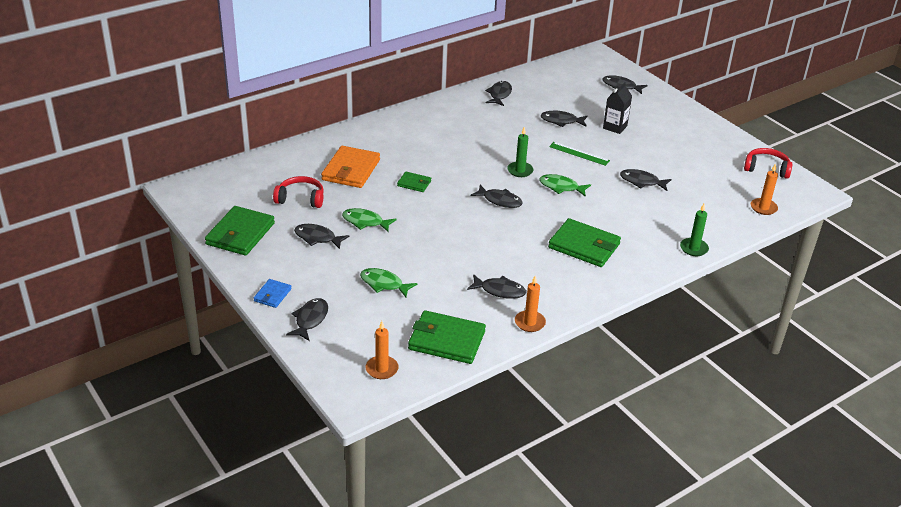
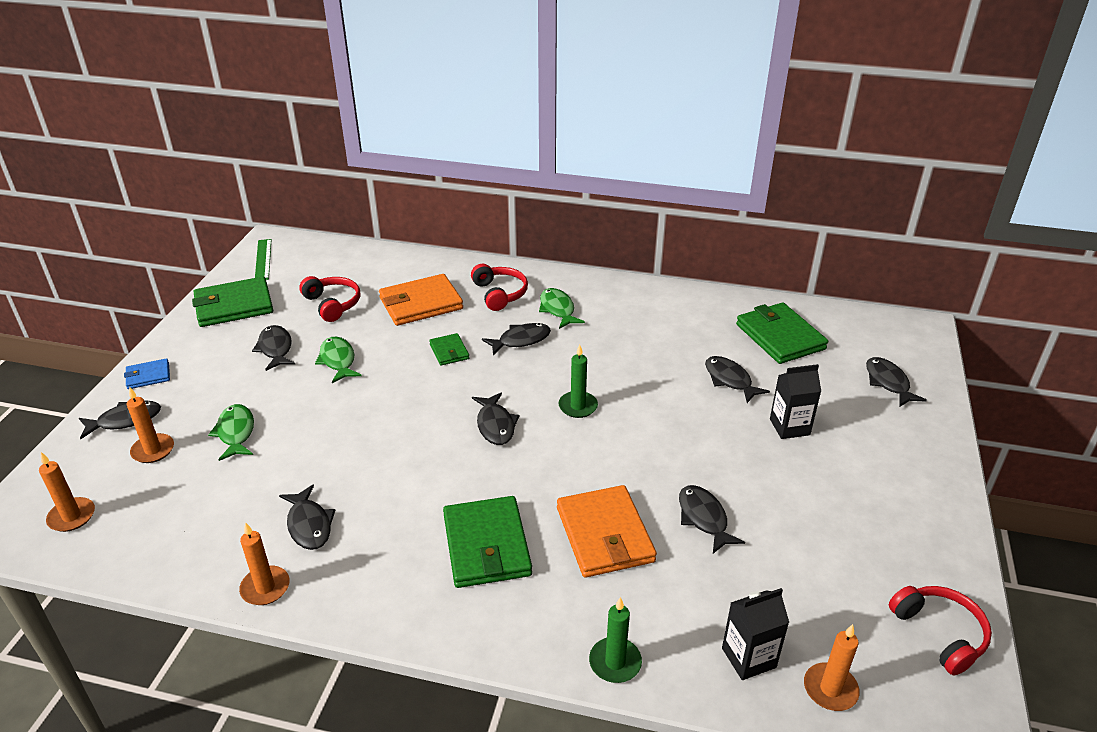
camera: 50 degrees right, 0 degrees up
(358, 319) = (153, 450): none -> orange candle
(383, 141) = (499, 294): none -> red headphones
(446, 340) = (167, 536): green wallet -> green wallet (780, 336)
(499, 94) = (707, 311): black fish -> black fish (521, 340)
(561, 187) = (589, 456): green fish -> green fish (558, 309)
(579, 154) = (683, 430): green ruler -> green ruler (263, 259)
(619, 212) = (604, 535): none -> orange wallet
(728, 216) = (748, 658): none -> black carton

